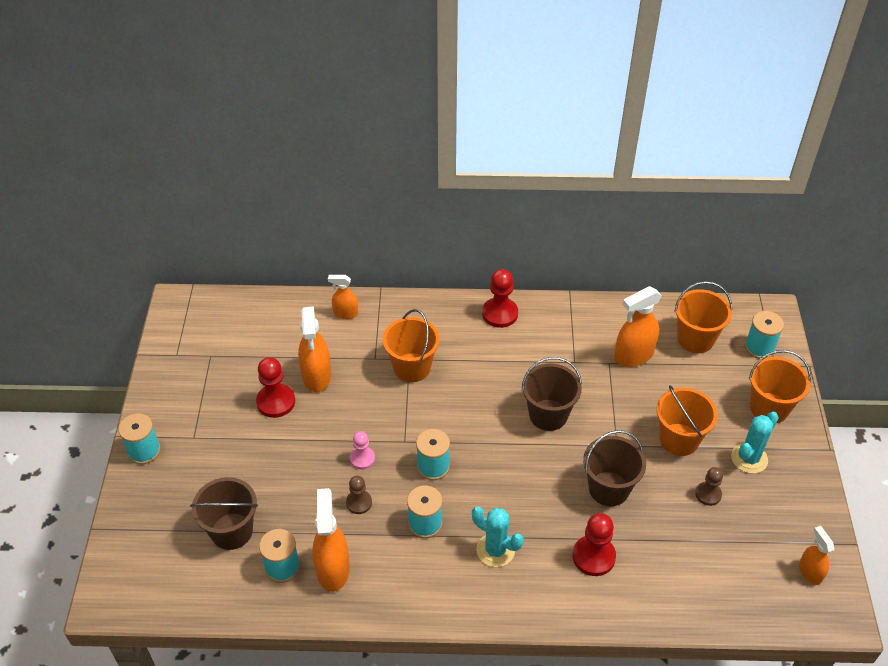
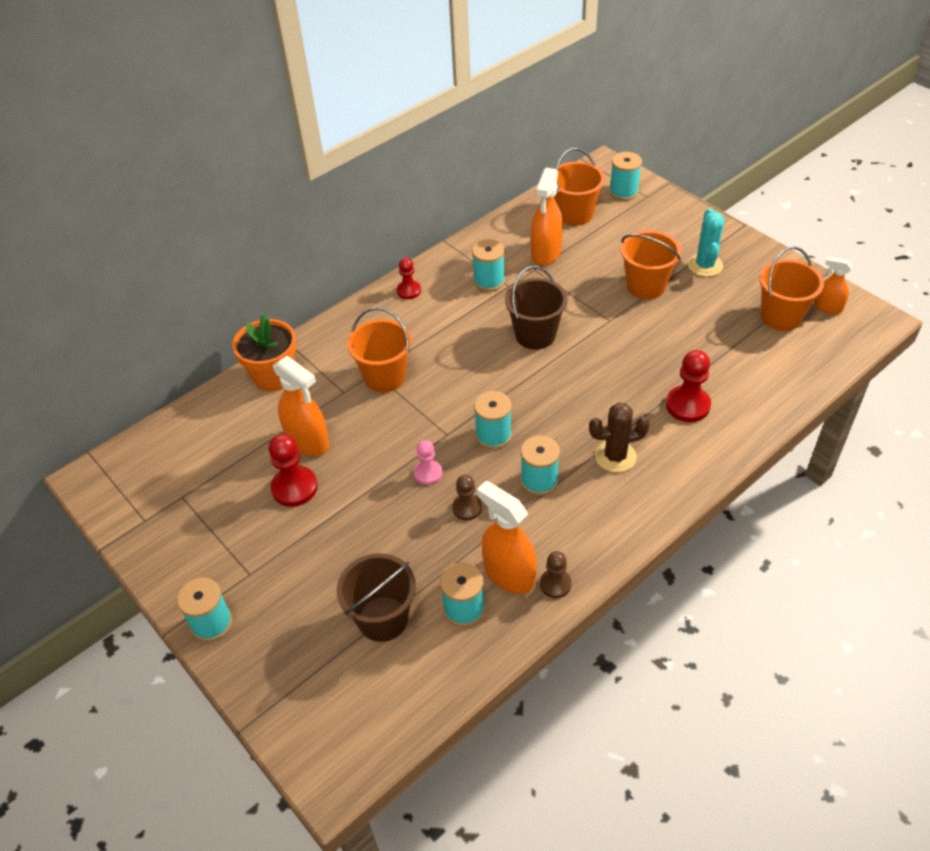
camera: 40 degrees left, 0 degrees up
(345, 313) = (274, 376): orange spray bottle -> orange flower pot
(495, 550) = (615, 456): turquoise cactus -> brown cactus
(500, 314) = (409, 291): red pawn -> red pawn, size x0.63
(564, 347) = (489, 281): none -> turquoise spool
(608, 489) = (640, 353): brown bucket -> none
(708, 494) = (708, 307): brown pawn -> brown pawn (555, 584)
(769, 408) = (677, 225): orange bucket -> orange bucket (781, 317)

